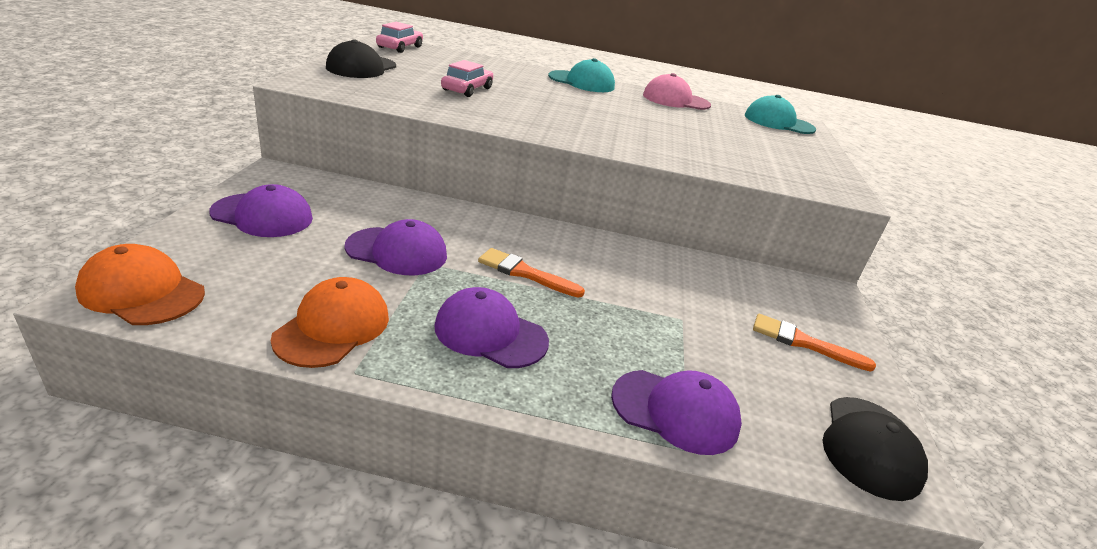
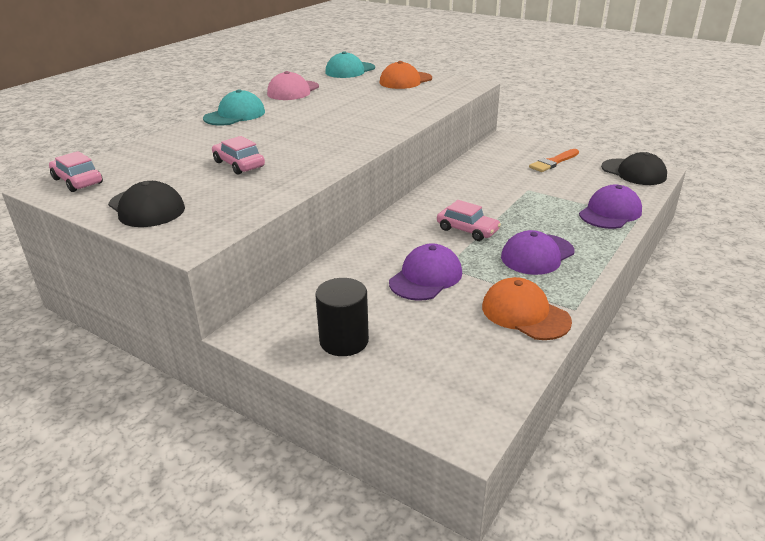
camera: 60 degrees left, 0 degrees up
(142, 292) = (465, 405): orange cap -> orange cap (405, 81)
(262, 215) = (344, 341): purple cap -> black cylinder
(525, 273) = (467, 230): orange brush -> pink car

